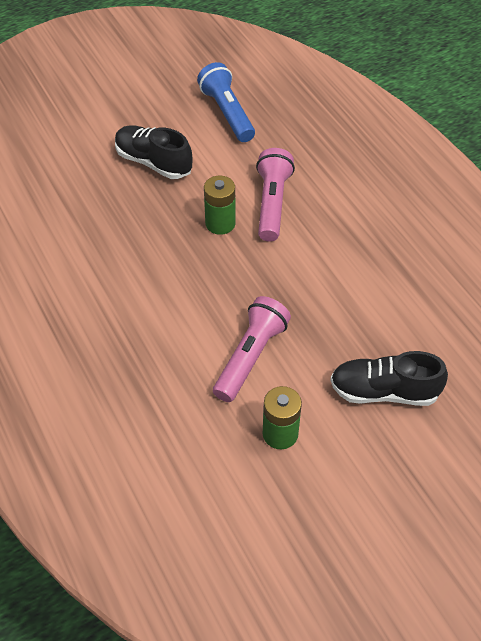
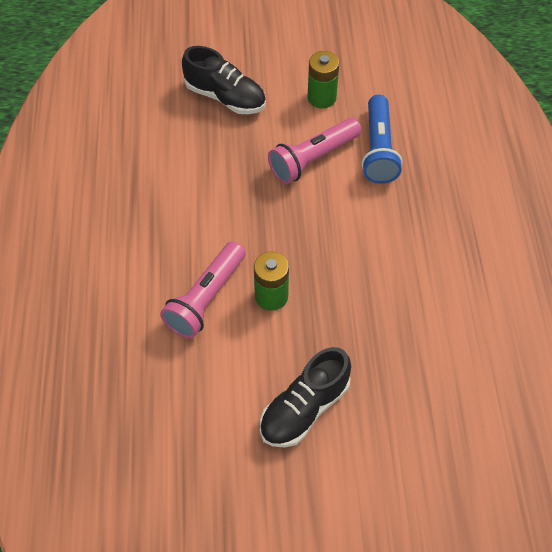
camera: 155 degrees left, 5 degrees up
(154, 162) = (304, 408): black shoe -> black shoe turned 75 degrees clockwise
(227, 113) = (180, 451): blue flashlight -> blue flashlight (378, 149)

